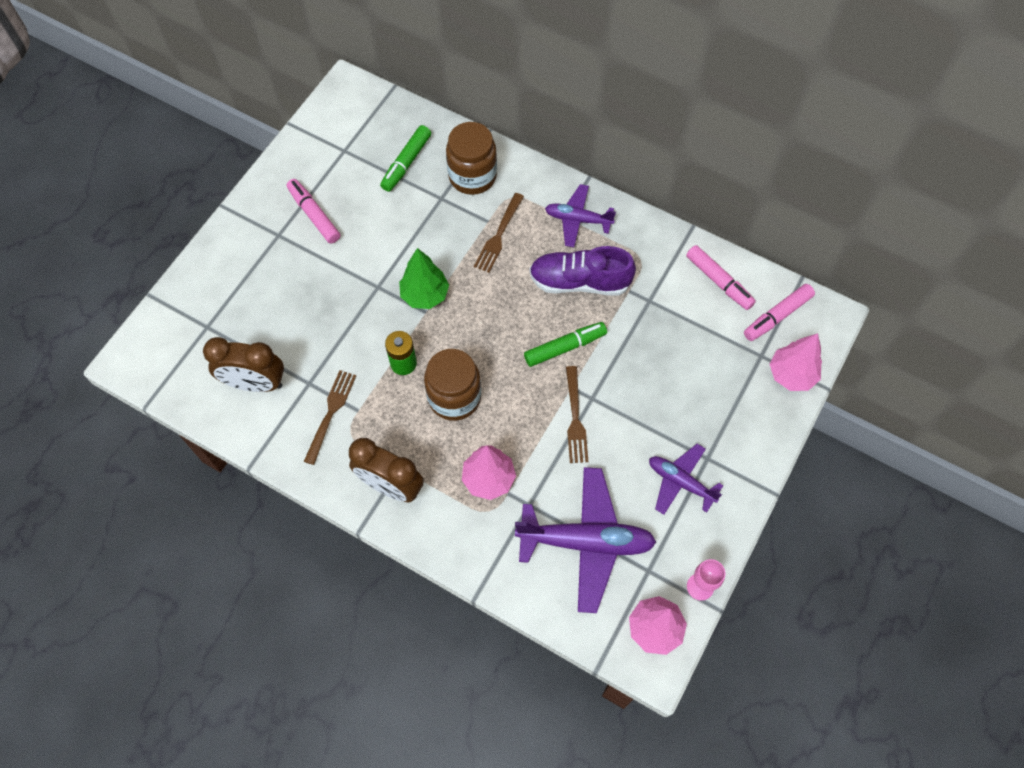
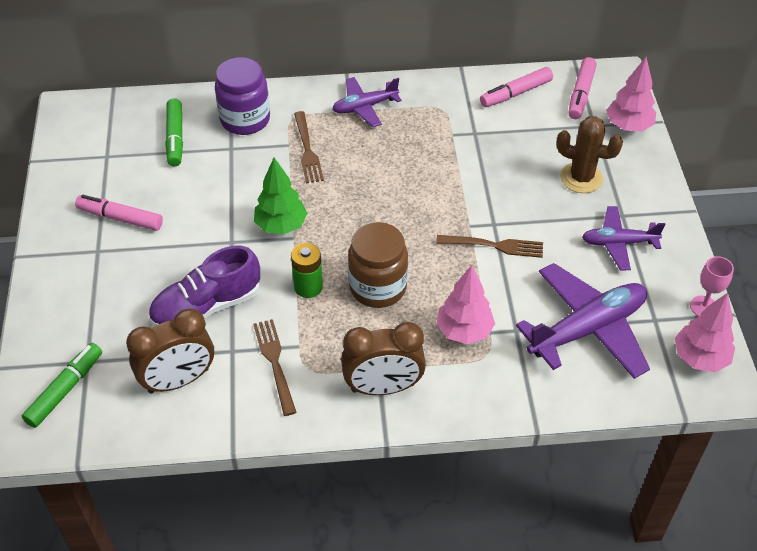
camera: 35 degrees left, 15 degrees down
(472, 176) = (245, 119): brown jar -> purple jar
(565, 347) = (438, 200): green marker -> green marker (65, 390)
(575, 418) = (494, 246): brown fork -> brown fork turned 45 degrees counterclockwise
(579, 282) = (406, 148): purple shoe -> purple shoe (207, 307)
(703, 400) = (581, 178): none -> brown cactus
(718, 281) = (516, 93): pink marker -> pink marker turned 135 degrees clockwise

